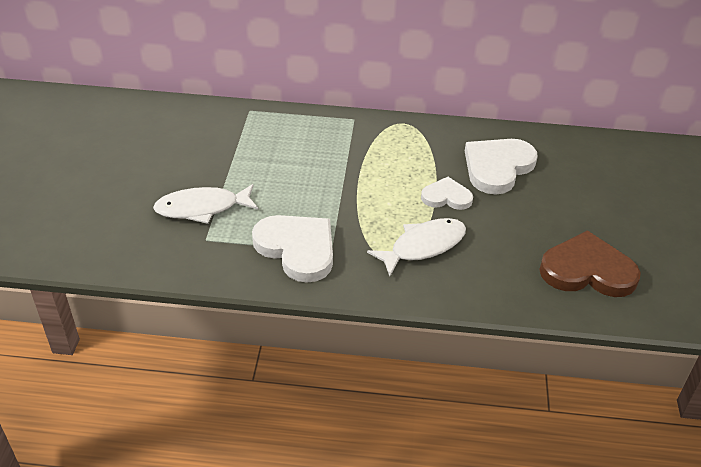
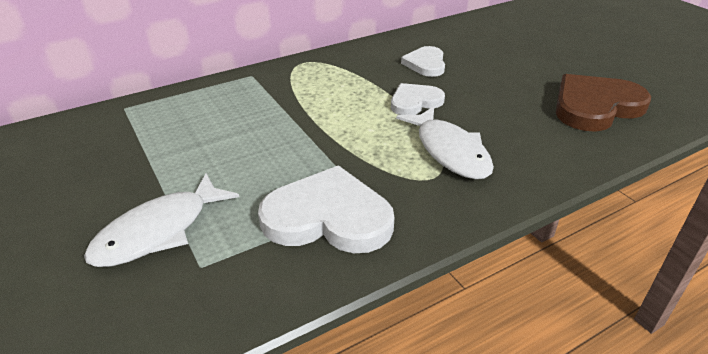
camera: 35 degrees left, 5 degrees down
(423, 246) = (449, 151): white fish -> white fish turned 135 degrees clockwise
(497, 167) = (425, 64): white heart -> white heart, size x0.59

